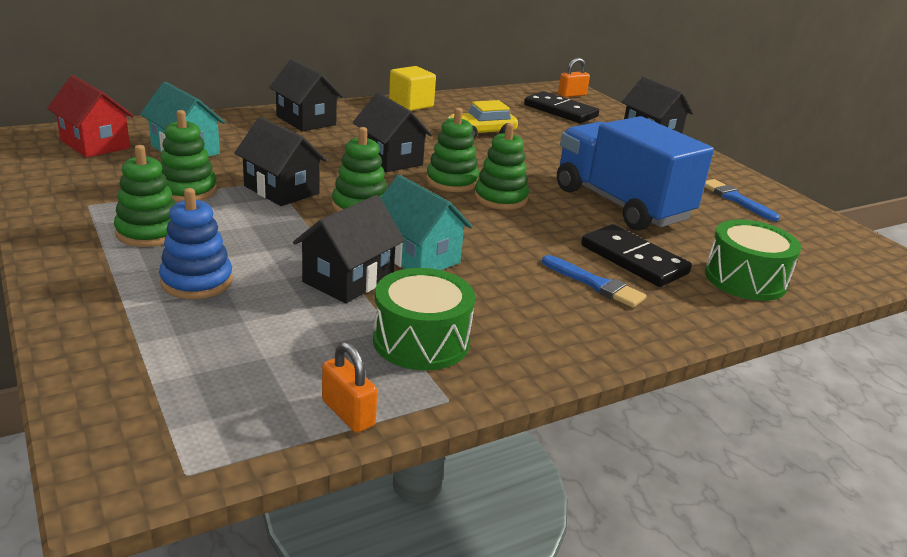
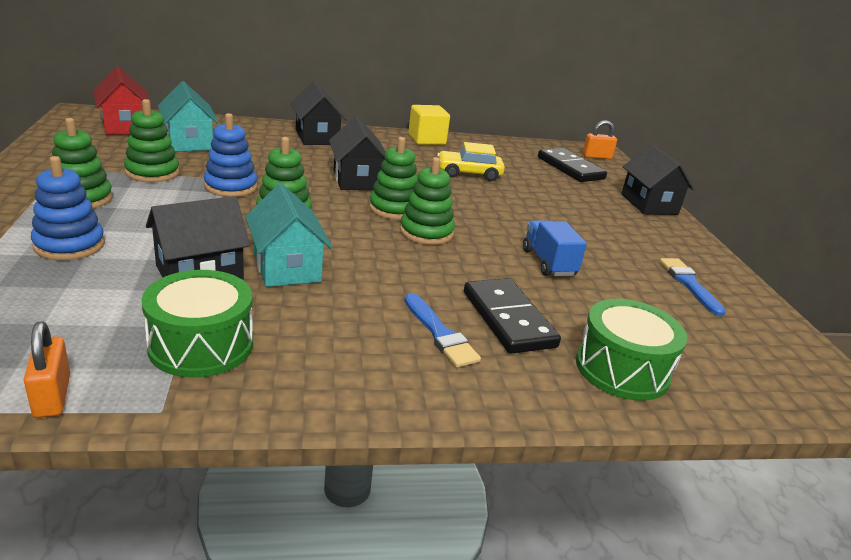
camera: 20 degrees right, 0 degrees up
(281, 190) = (231, 187): black house -> blue stacking toy
(620, 204) = (548, 263): blue truck -> blue truck, size x0.47

